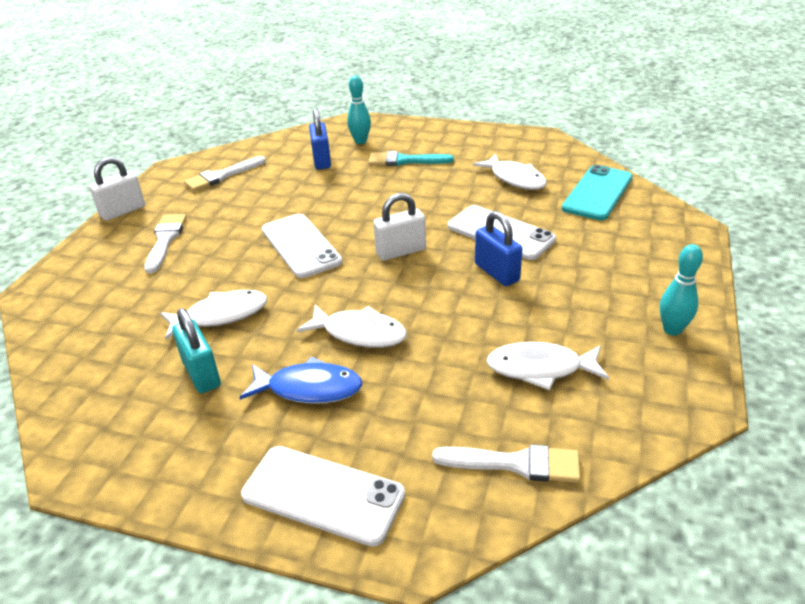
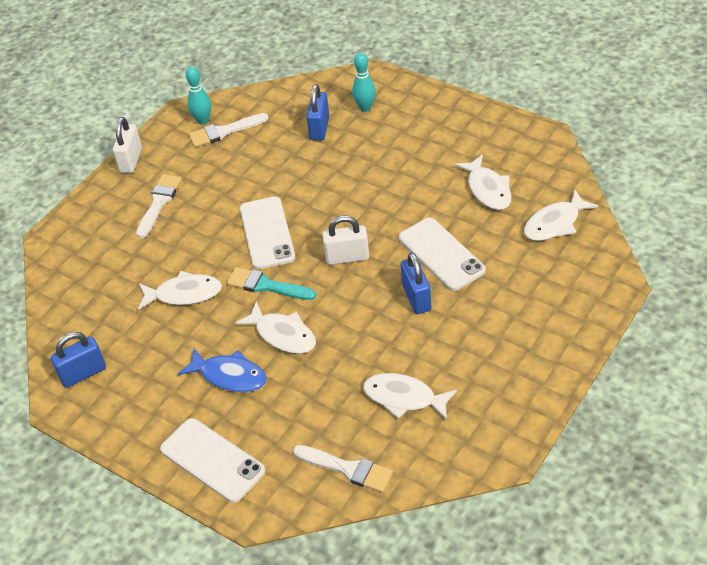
camera: 20 degrees right, 10 degrees up
(103, 425) = (83, 373): none -> blue padlock
(123, 211) = (131, 160): white padlock -> white padlock turned 60 degrees counterclockwise
(201, 374) = (157, 345): turquoise padlock -> none
(405, 161) = (396, 144): turquoise brush -> turquoise brush (266, 285)
(597, 193) = (555, 224): turquoise phone -> white fish
(672, 330) = (527, 386): turquoise bowling pin -> turquoise bowling pin (203, 120)

